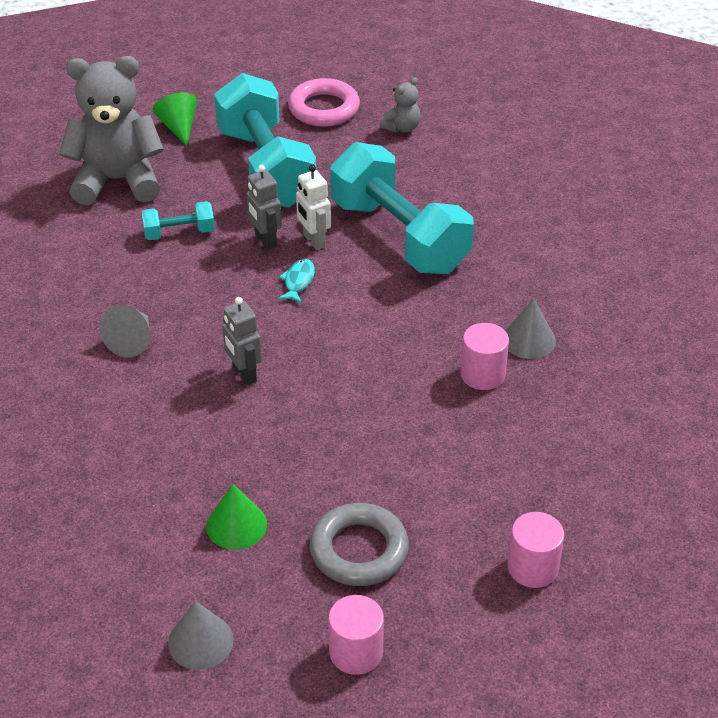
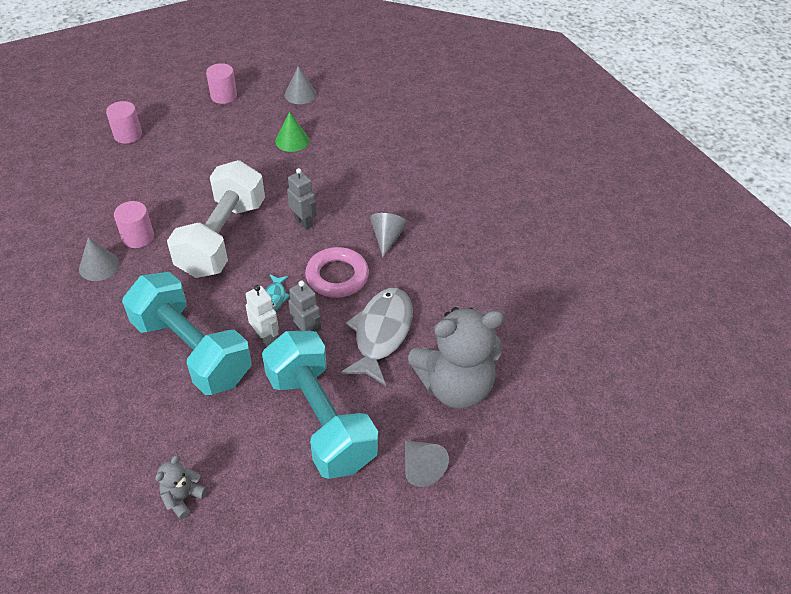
camera: 170 degrees right, 5 degrees up
(179, 127) = (421, 467): green cone -> grey cone
(179, 233) = (381, 333): turquoise dumbbell -> grey fish
(324, 108) = (270, 520): pink ring -> pink ring (337, 276)
(359, 550) = (223, 135): grey ring -> none
(362, 362) = (222, 238): none -> white dumbbell

